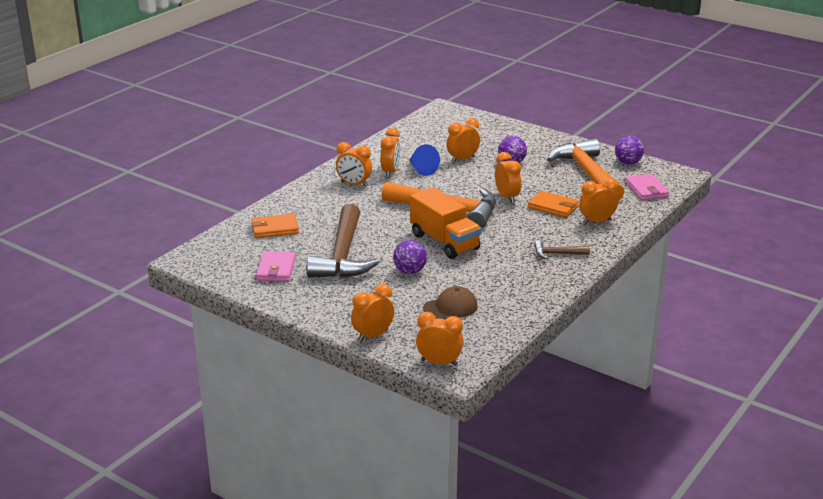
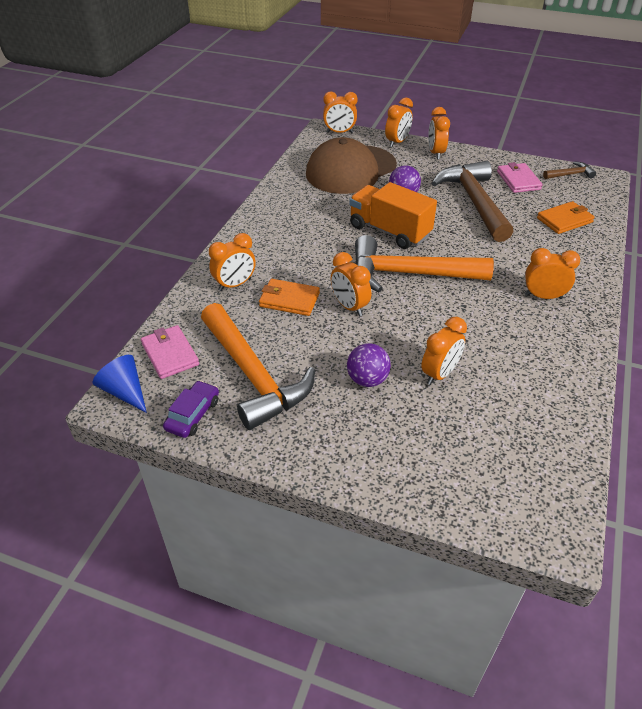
camera: 165 degrees right, 15 degrees up
(390, 172) = (517, 327): orange clock -> orange clock (435, 153)
(421, 169) = (482, 340): blue cone -> blue cone (125, 391)
(450, 307) = (351, 170): brown cap -> brown cap, size x2.07
(557, 254) = (272, 234): brown hammer -> brown hammer (570, 174)
(628, 163) = (193, 414): purple ball -> purple car

